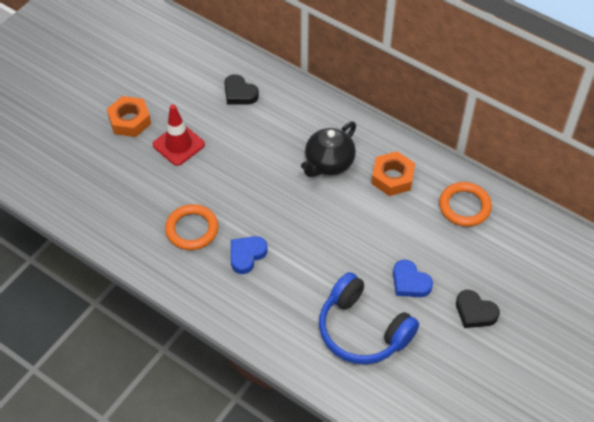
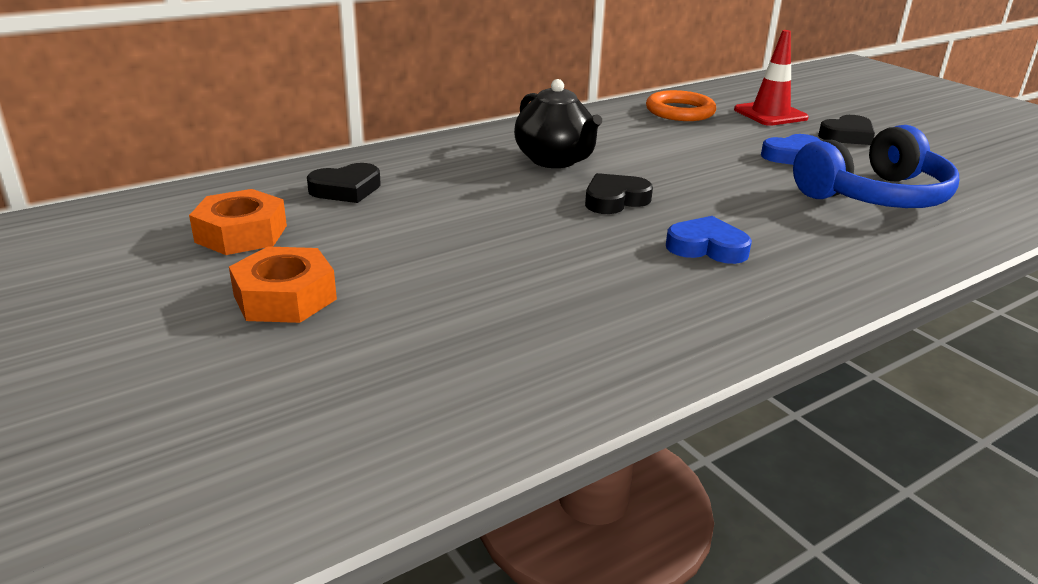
camera: 70 degrees left, 25 degrees down
(178, 145) = (405, 259): red traffic cone -> red traffic cone (770, 114)
(192, 229) = (624, 284): orange ring -> none
(247, 255) = (707, 247): blue heart -> blue heart turned 135 degrees clockwise
(286, 205) = (615, 200): none -> black heart
(392, 178) = (609, 133): orange nut -> orange nut (241, 233)

